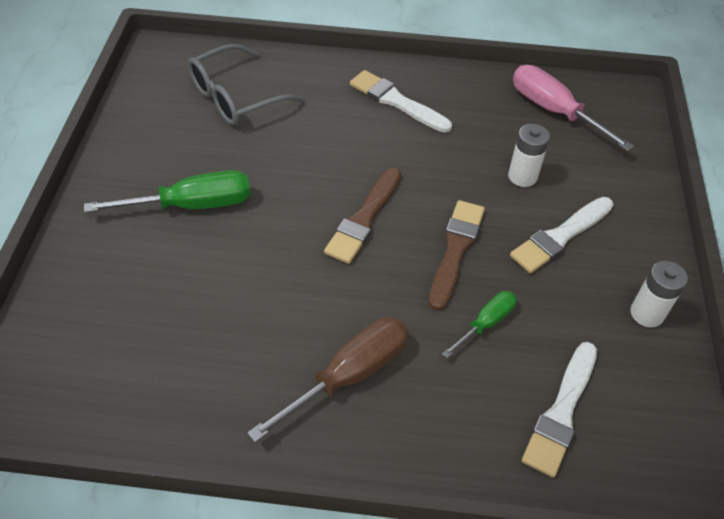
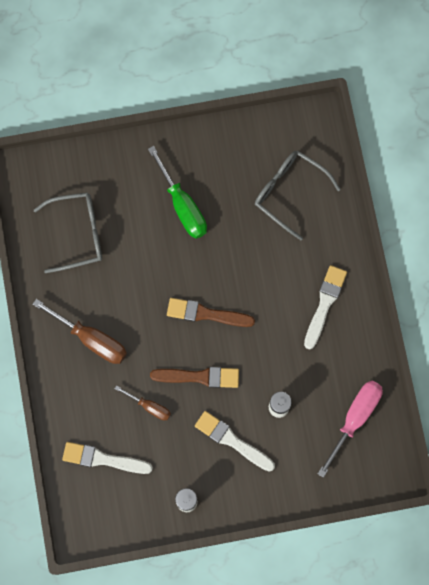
camera: 75 degrees right, 25 degrees up
(162, 349) = (77, 234): none -> grey glasses
(485, 323) = (149, 406): green screwdriver -> brown screwdriver

